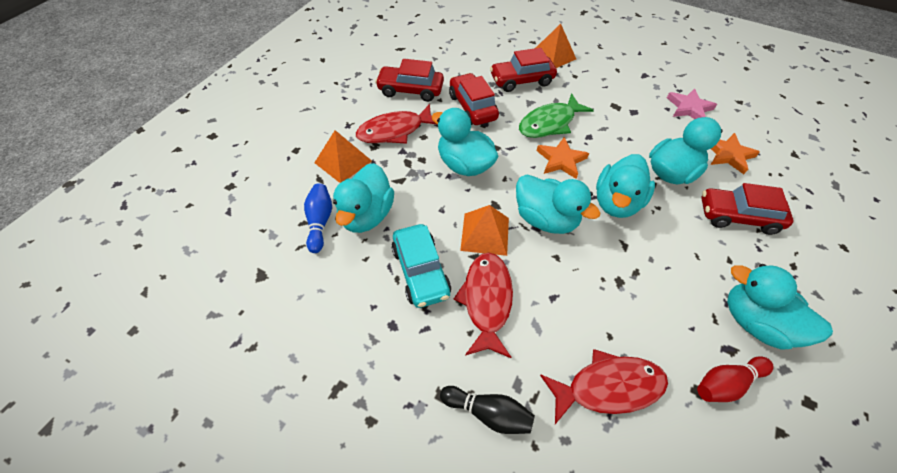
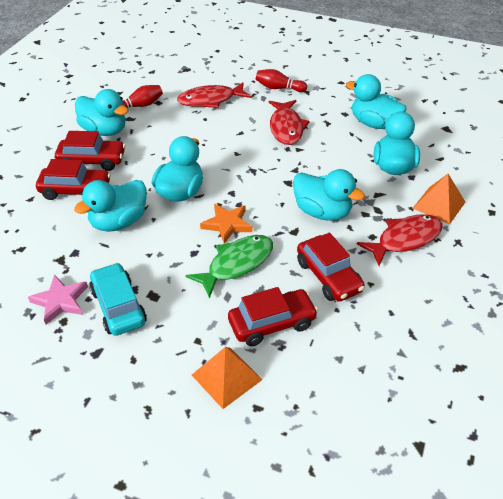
camera: 175 degrees right, 10 degrees down
(320, 222) = (427, 159): blue bowling pin -> none
(410, 90) = (411, 293): red car -> red car (92, 161)
(421, 271) = (336, 138): turquoise car -> turquoise car (118, 307)
(485, 234) = (293, 162): orange pyramid -> none
(488, 413) = (278, 88): black bowling pin -> red bowling pin
(545, 219) = (244, 175): turquoise duck -> turquoise duck (374, 123)
(728, 155) = (48, 245): orange star -> none

